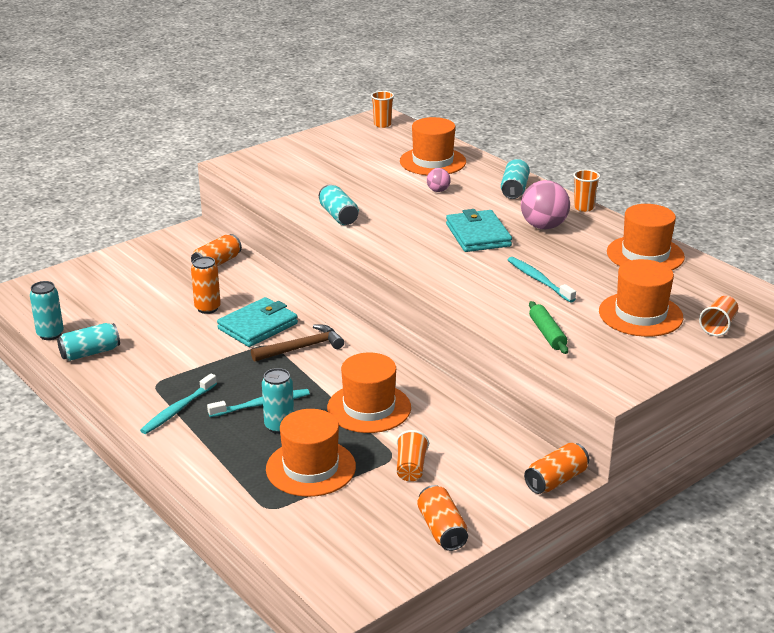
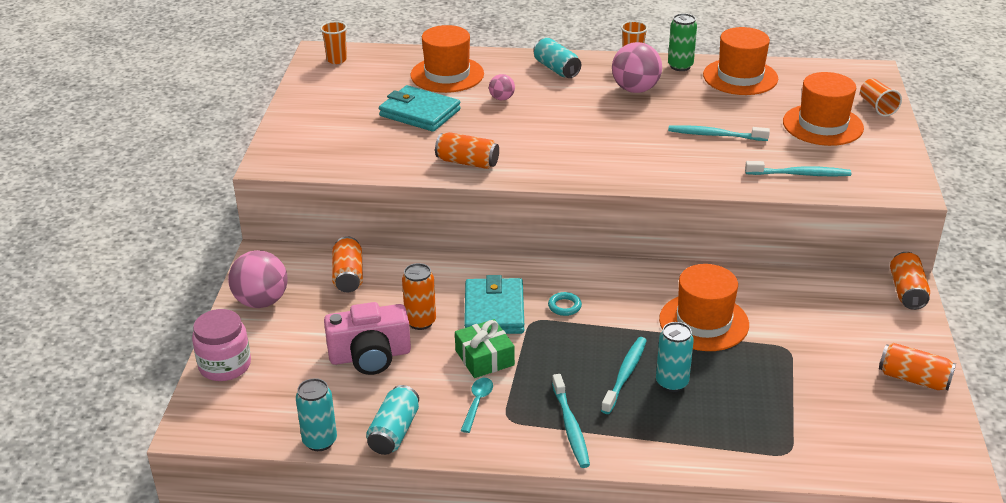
camera: 45 degrees left, 5 degrees up
(77, 272) = (225, 365): none -> pink jar
(150, 252) = (261, 301): none -> pink ball
(150, 309) = (370, 356): none -> pink camera
(155, 366) = (477, 403): none -> turquoise spoon
(204, 346) = (484, 358): none -> green gift
(302, 348) = (564, 306): brown hammer -> turquoise ring
(310, 468) = (755, 399): orange hat -> none
(338, 216) = (467, 162): turquoise can -> orange can
(411, 468) = (814, 348): orange cup -> none
(478, 235) = (605, 121): turquoise wallet -> turquoise wallet (420, 113)
(547, 334) = (799, 174): green rolling pin -> turquoise toothbrush
(612, 227) = (680, 66): none -> green can

